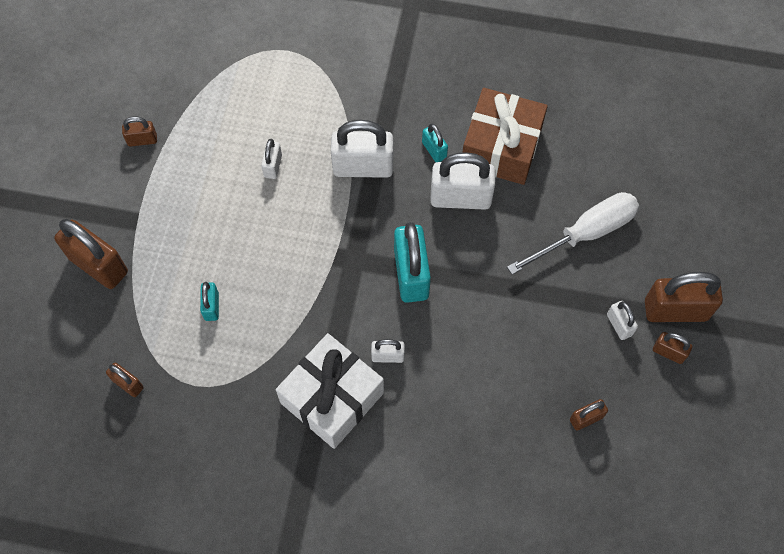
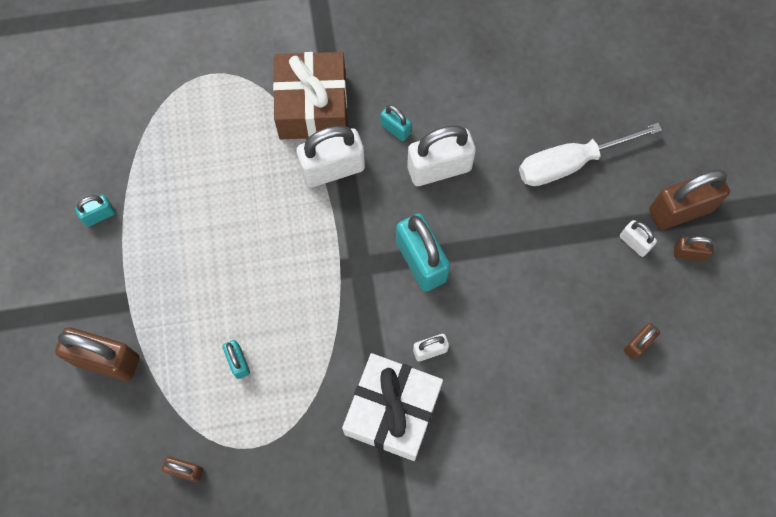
camera: 20 degrees left, 5 degrees up
(142, 140) = (99, 215): brown padlock -> turquoise padlock
(273, 166) = (243, 198): white padlock -> none
(501, 147) = (459, 104): brown gift -> brown gift (312, 106)
(586, 233) = (570, 163): white screwdriver -> white screwdriver turned 150 degrees counterclockwise

